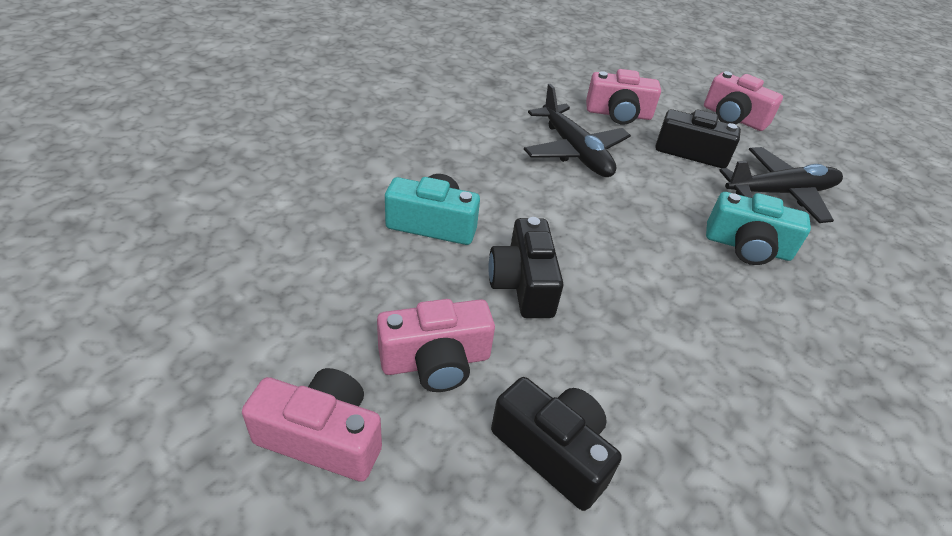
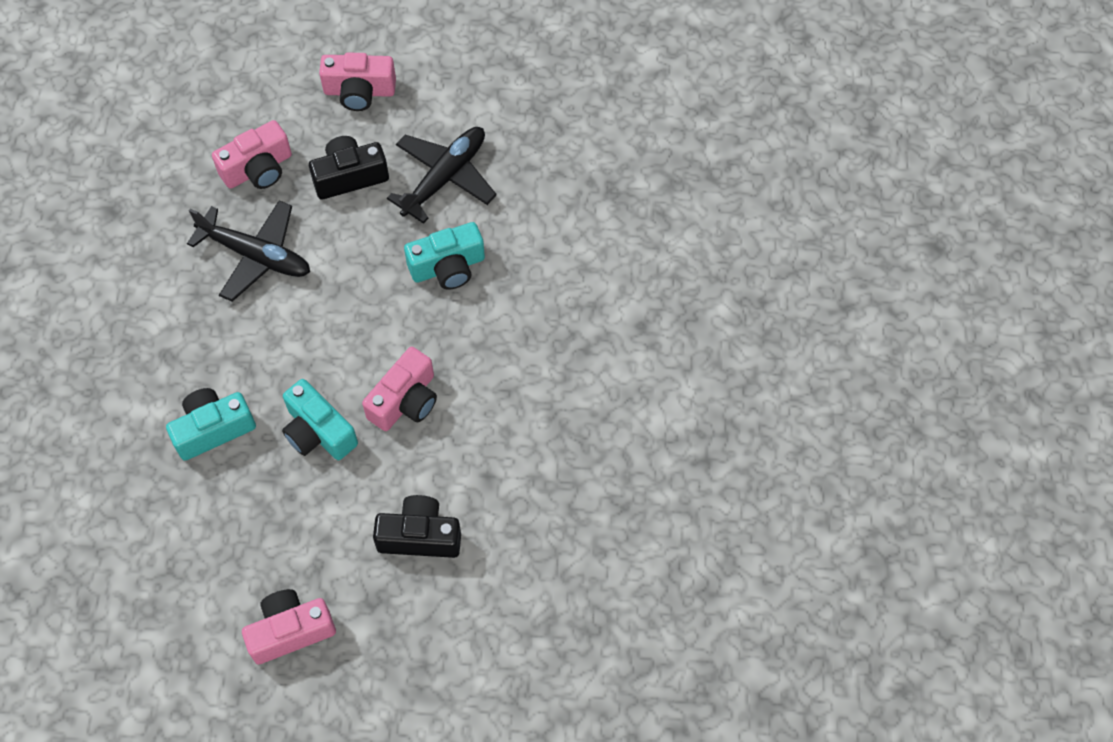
camera: 35 degrees left, 20 degrees up
(436, 361) = (311, 535): pink camera -> pink camera (405, 401)
(523, 284) = (318, 432): black camera -> turquoise camera

